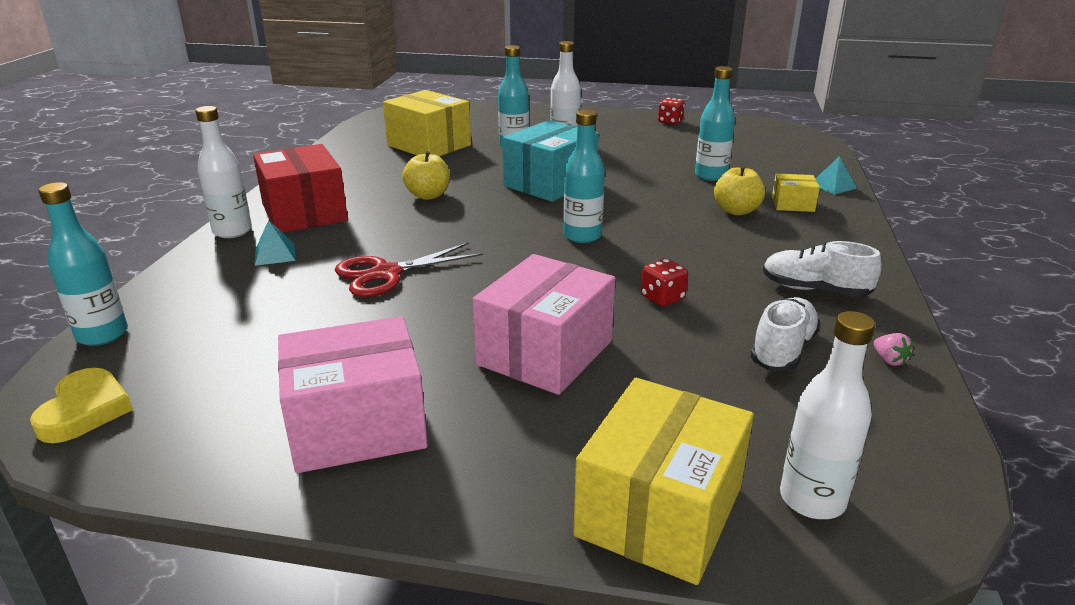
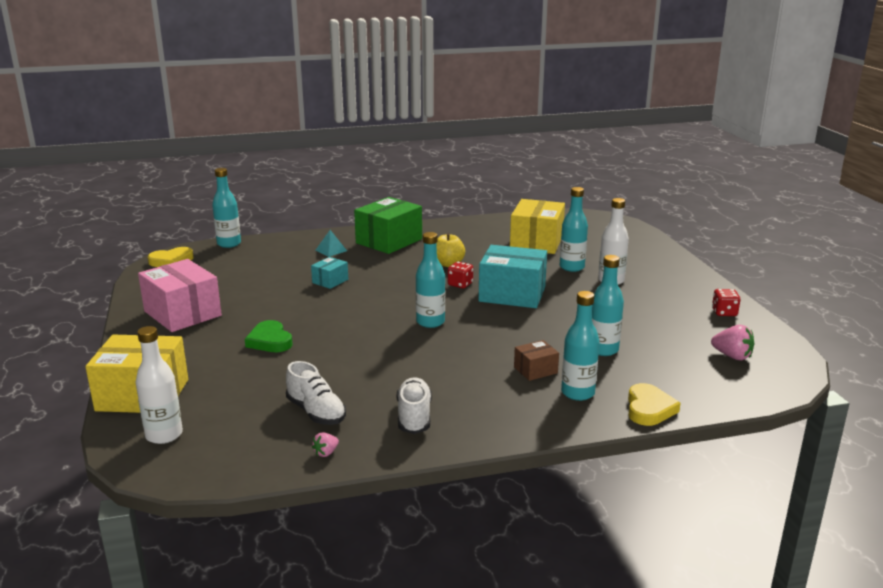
camera: 65 degrees right, 5 degrees down
(232, 231) = (349, 233): white bottle -> none
(304, 212) = (389, 241): red box -> green box
(386, 274) = (330, 281): red scissors -> turquoise box
(545, 353) = (270, 341): pink box -> green heart
(662, 298) = (359, 363): red dice -> red dice (460, 284)
(736, 211) = (535, 370): yellow apple -> brown box
(752, 139) = (732, 356): none -> pink strawberry
(782, 350) = (316, 412): white shoe -> white shoe turned 45 degrees clockwise
(793, 204) = (577, 393): yellow box -> turquoise bottle
(833, 186) = (649, 409): turquoise pyramid -> yellow heart

